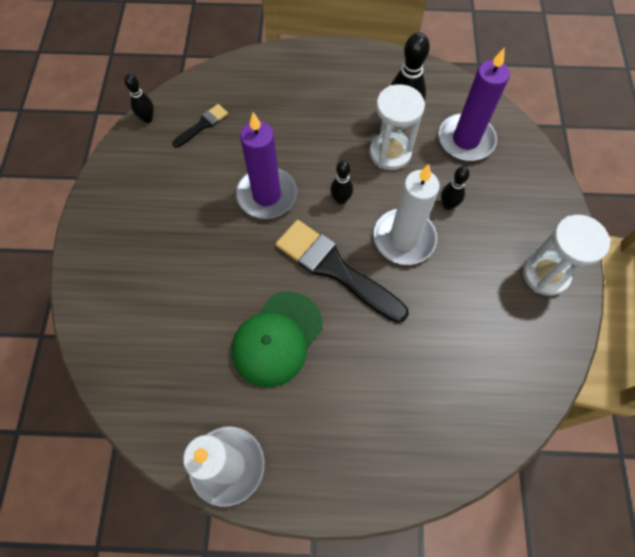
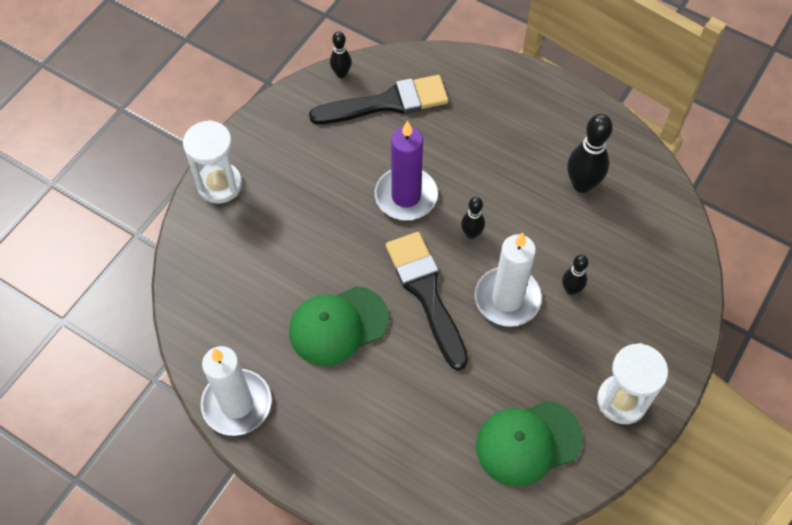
camera: 30 degrees right, 5 degrees down
(202, 125) = (387, 103): black brush -> black brush, size x2.05
(390, 153) = (547, 213): white hourglass -> white hourglass (219, 185)
(465, 140) = (632, 237): purple candle -> none
(498, 352) = (528, 442): none -> green cap

